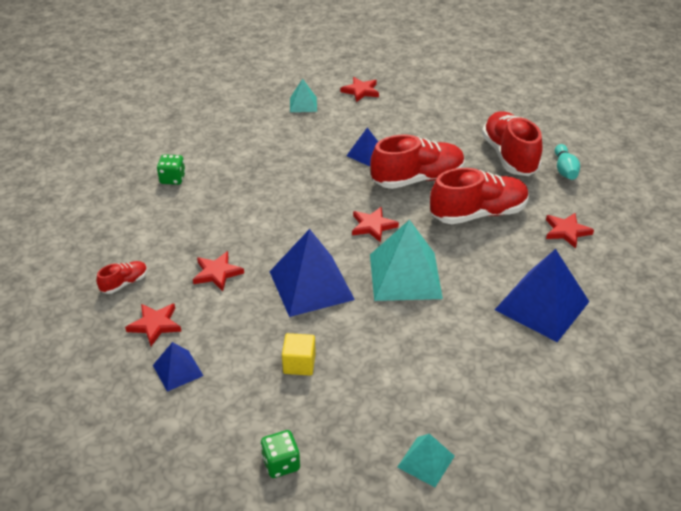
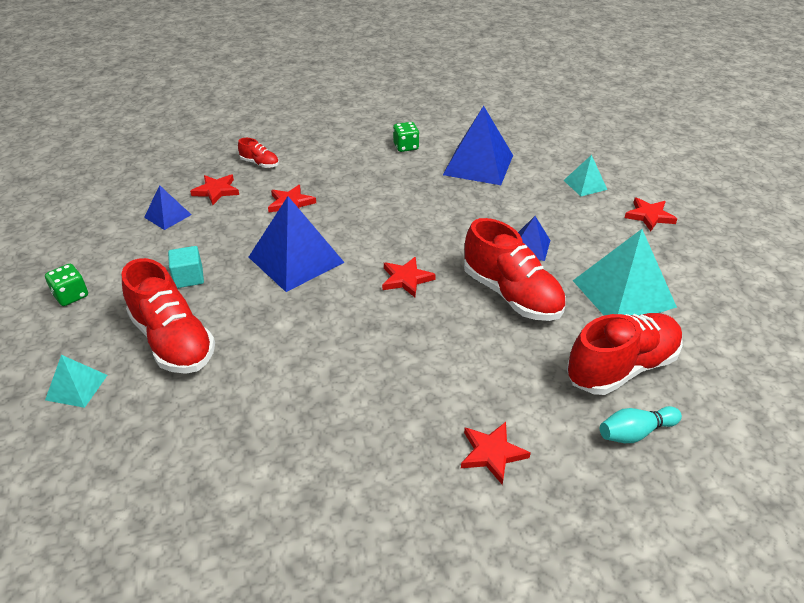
camera: 70 degrees right, 0 degrees up
(299, 364) = (189, 277): yellow cube -> turquoise cube
(405, 276) = (336, 319): turquoise pyramid -> turquoise pyramid (623, 293)
(478, 214) = (477, 358): red shoe -> red shoe (173, 341)
(541, 305) = (331, 447): blue pyramid -> blue pyramid (478, 165)

